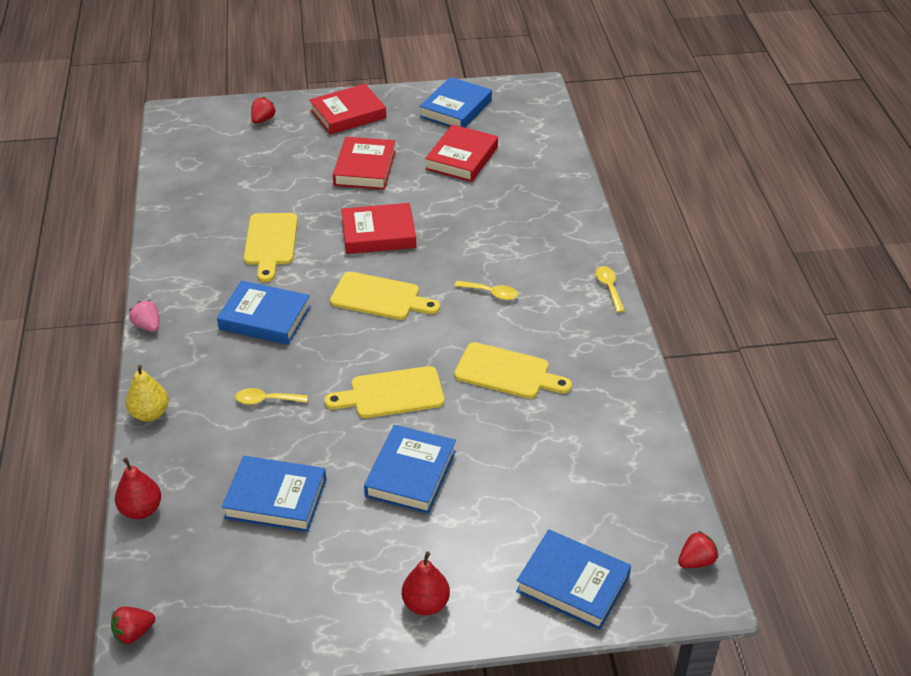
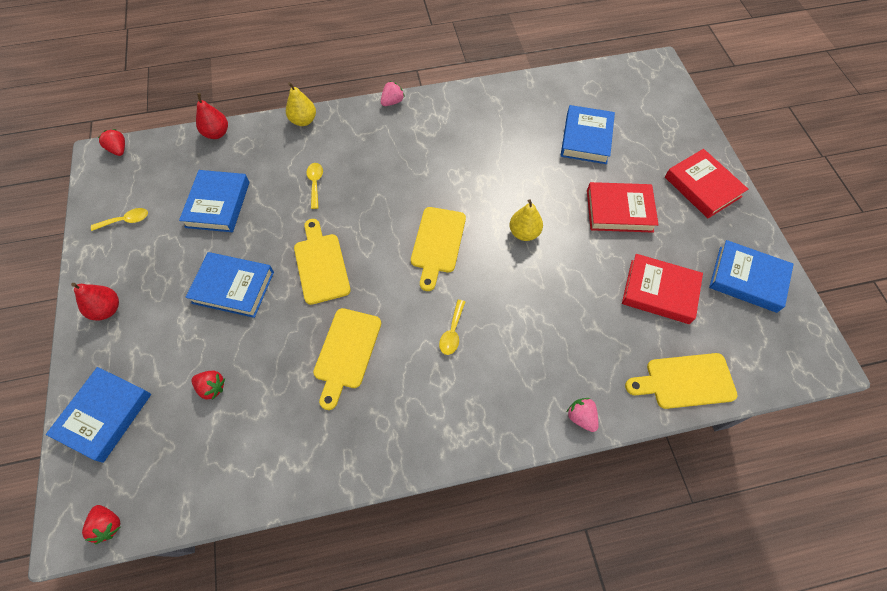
camera: 85 degrees right, 20 degrees up
(263, 120) = (670, 125): red strawberry -> red strawberry (212, 387)
(265, 318) = (406, 168): blue book -> blue book (586, 138)
(270, 243) = (498, 157): yellow cutting board -> yellow cutting board (685, 381)
(378, 234) = (524, 233): red book -> yellow pear
(582, 220) = (581, 417): none -> pink strawberry
(609, 288) = (472, 446): yellow spoon -> yellow spoon (126, 221)

